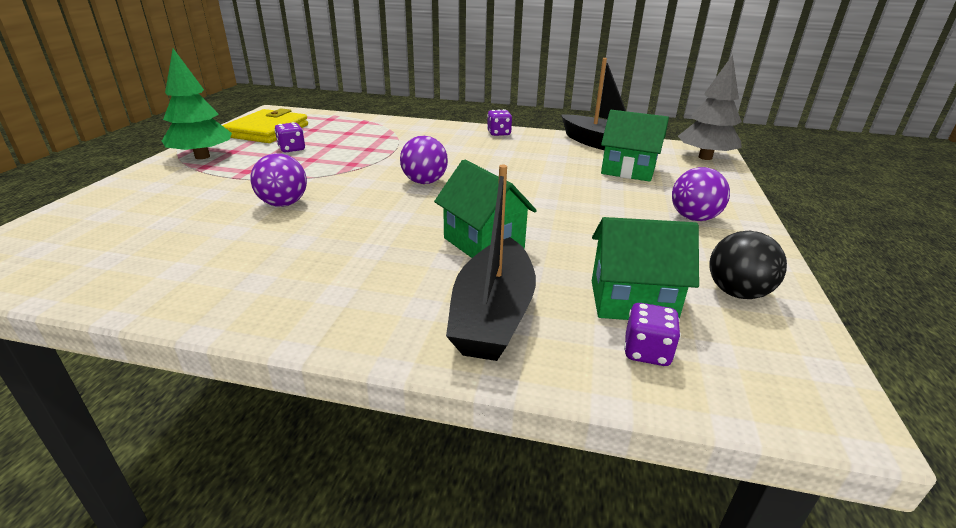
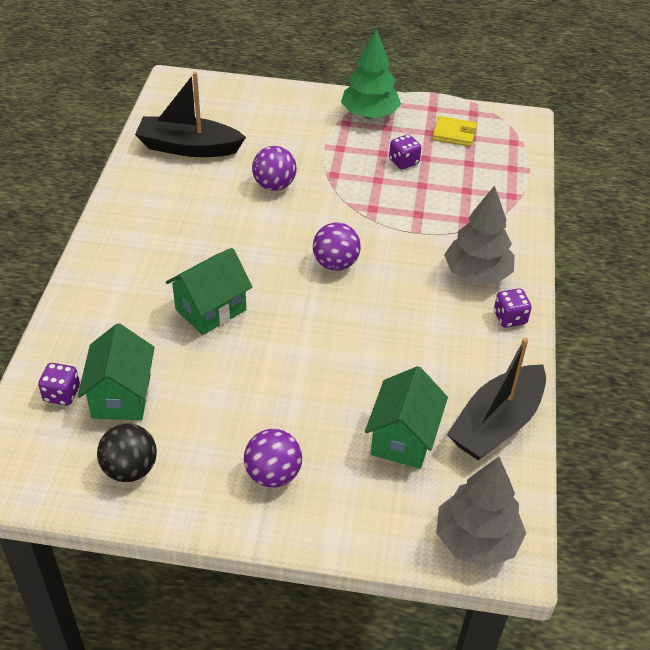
camera: 85 degrees right, 15 degrees up
(267, 131) = (454, 134): yellow wallet -> yellow wallet, size x0.57
(450, 138) = (477, 274): none -> grey tree
(492, 315) = (109, 316): black boat -> black boat (188, 147)

